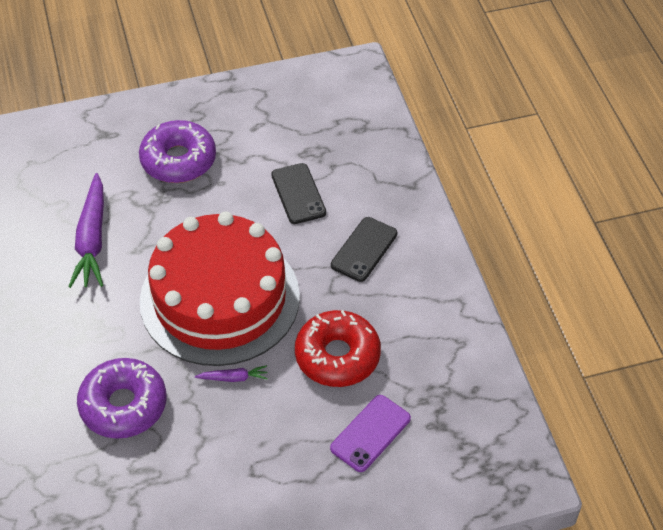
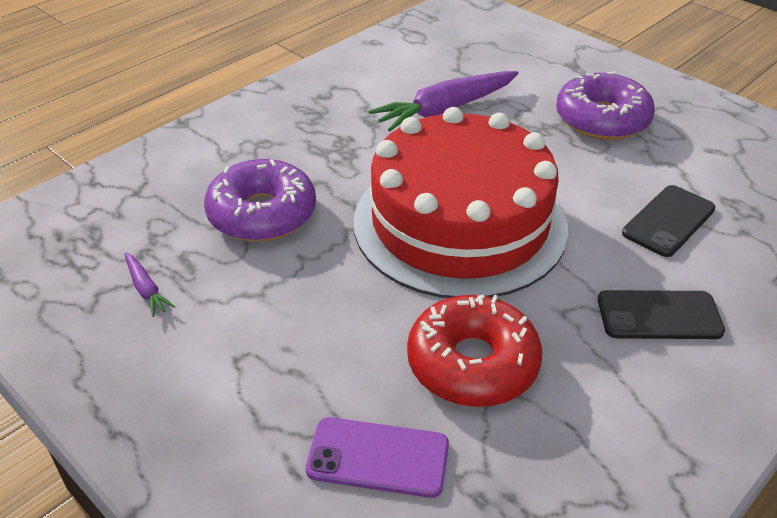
camera: 60 degrees right, 10 degrees down
(233, 378) = (361, 281): purple carrot -> purple carrot (146, 289)

